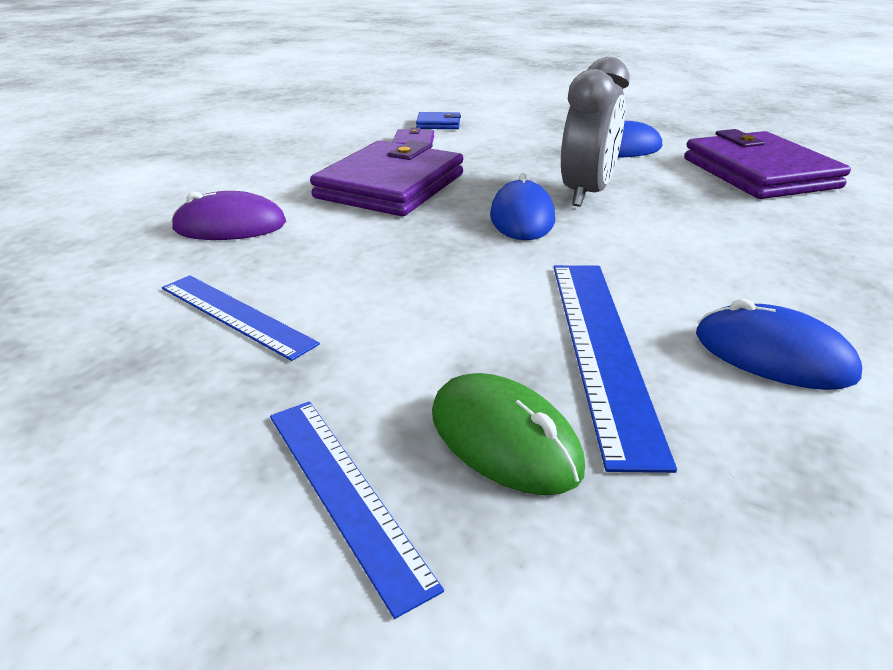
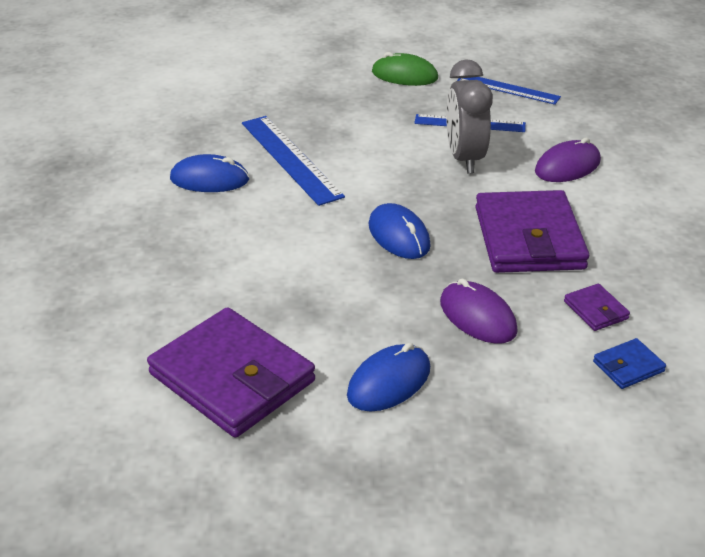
camera: 150 degrees right, 5 degrees up
(345, 492) = (345, 90): blue ruler -> blue ruler (508, 89)
(504, 439) = (307, 116): green mouse -> green mouse (404, 75)
(512, 159) = (477, 316): none -> purple mouse
(586, 194) = (373, 282): grey clock -> grey clock (464, 158)

